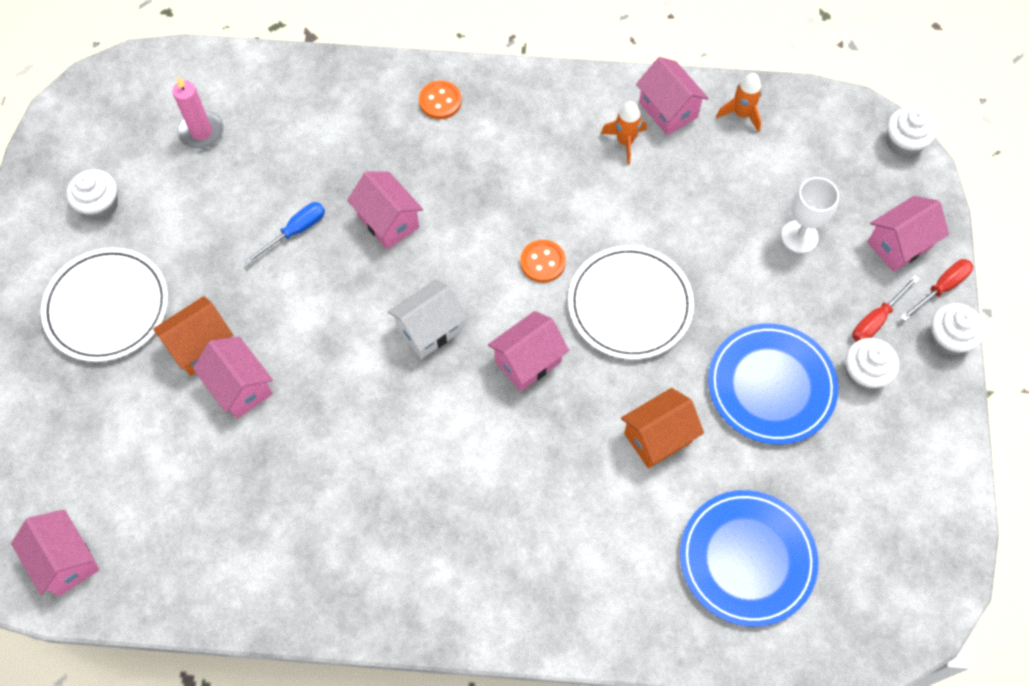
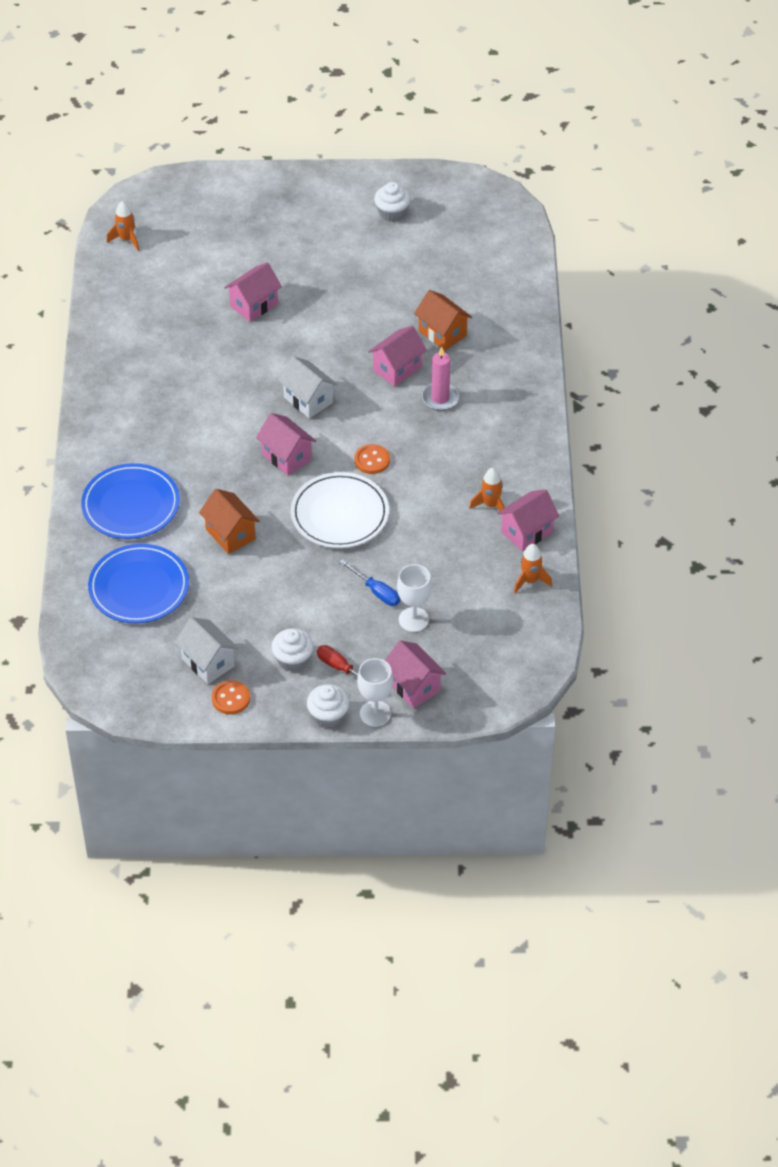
camera: 85 degrees right, 15 degrees down
(66, 560) = (126, 239): pink house -> orange rocket
(107, 307) = (310, 229): white plate -> none
(201, 132) = (463, 257): pink candle -> pink candle (440, 398)
(201, 346) = (284, 281): orange house -> orange house (442, 333)
(296, 231) = (382, 319): blue screwdriver -> blue screwdriver (376, 591)
(440, 101) = (513, 389): orange button -> orange button (231, 698)
(771, 386) = (277, 601): blue plate -> blue plate (131, 505)
(872, 474) = (208, 662): none -> white house
(903, 143) = (517, 693): white cupcake -> none
(941, 288) = (375, 713): red screwdriver -> white goblet

